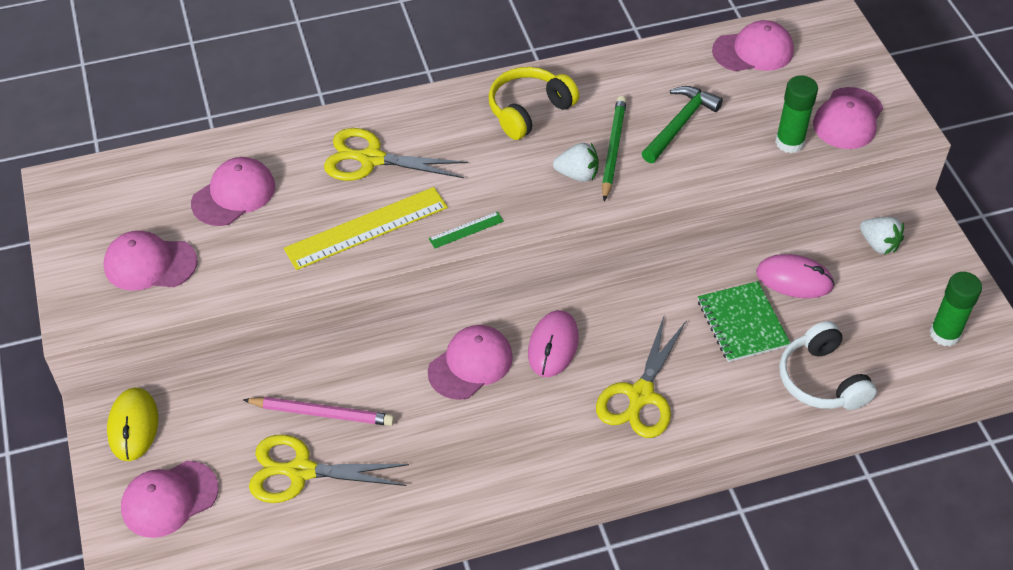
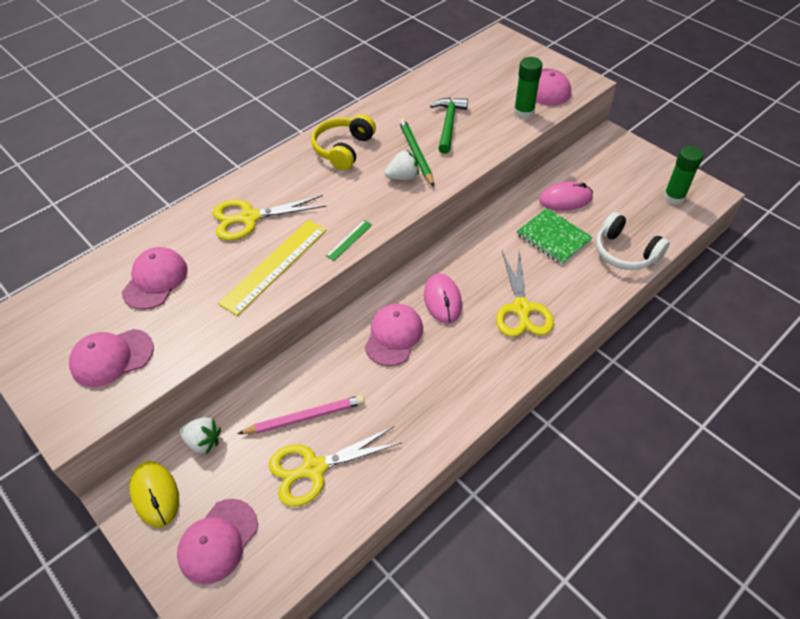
camera: 25 degrees left, 0 degrees up
(753, 51) = (464, 69): pink cap -> none
(878, 244) = (599, 161): white strawberry -> white strawberry (203, 442)

